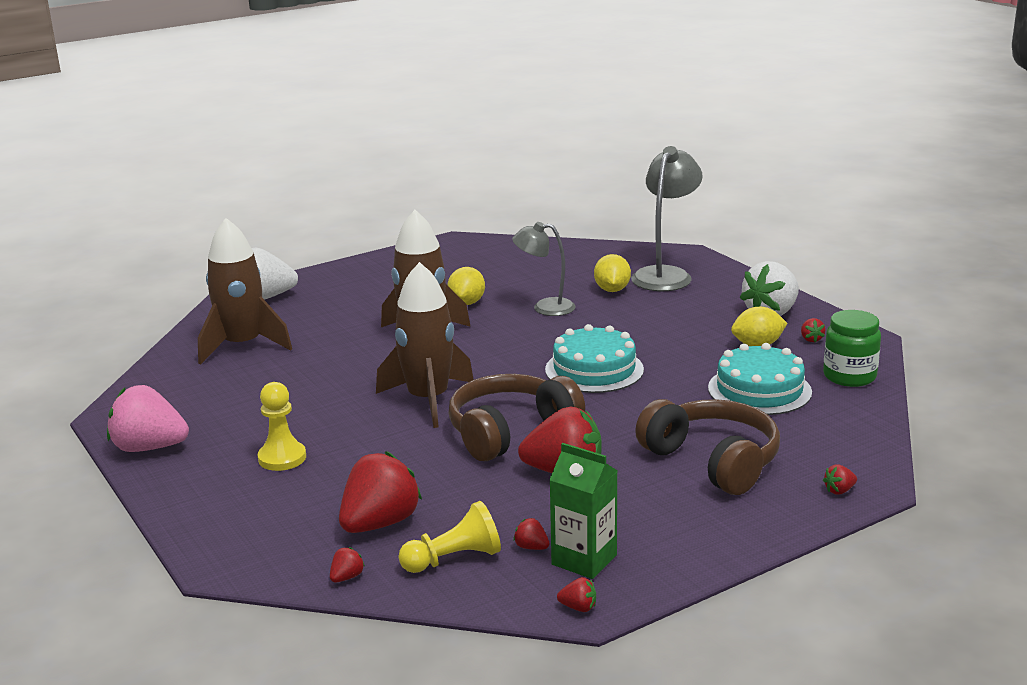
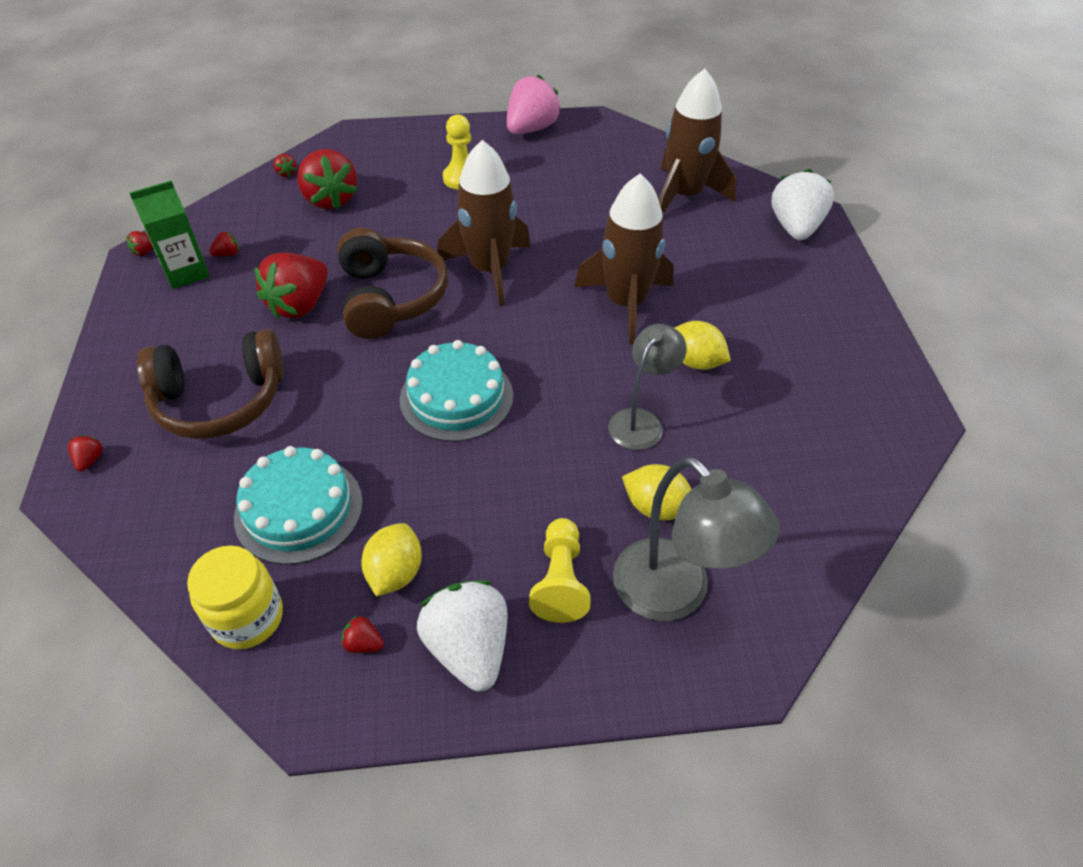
camera: 115 degrees right, 25 degrees up
(454, 559) = (255, 218): yellow pawn -> yellow pawn (560, 581)
(849, 376) = (247, 618): green jar -> yellow jar

